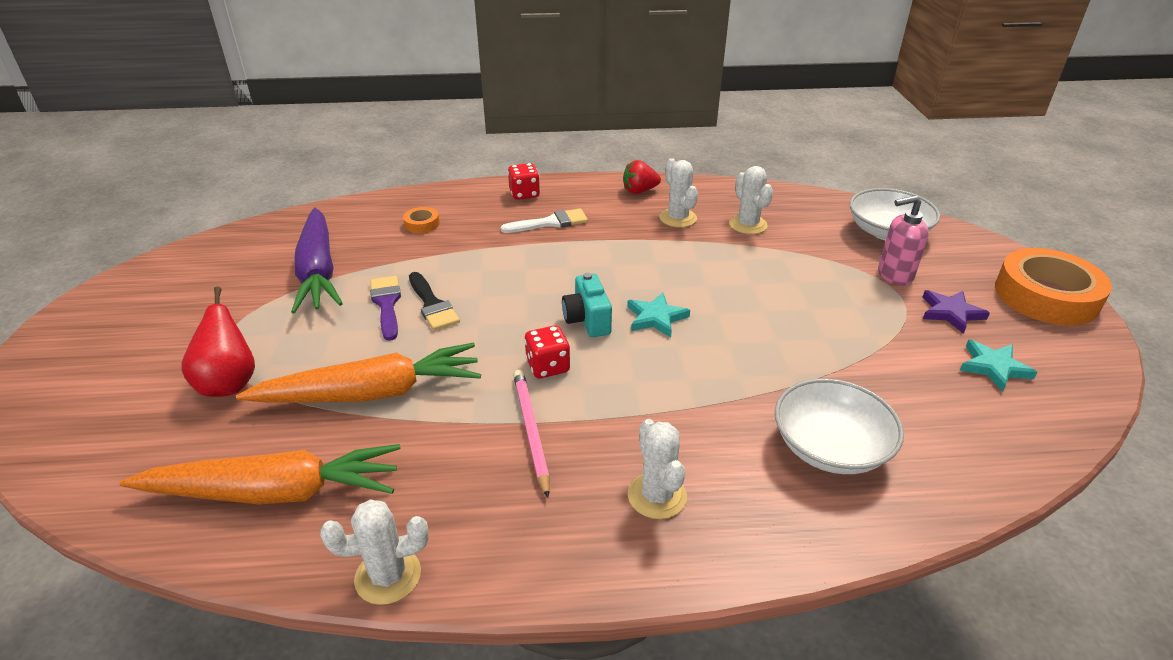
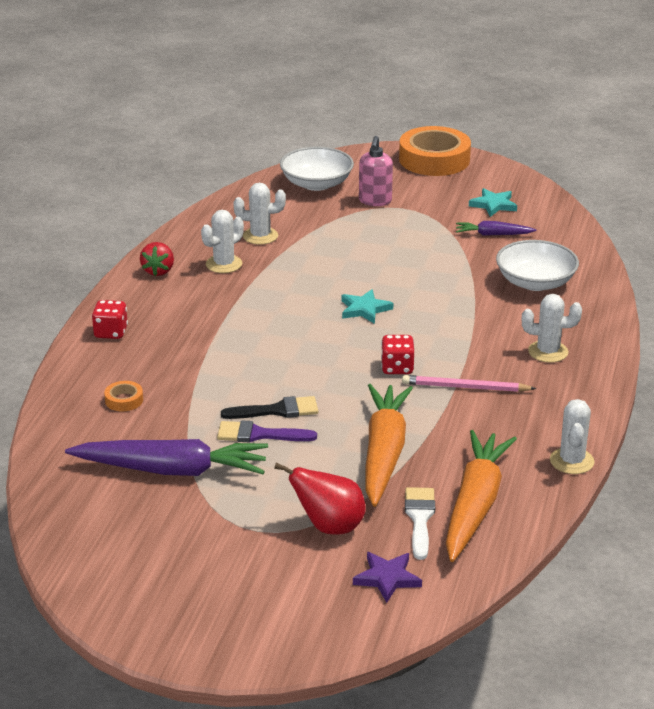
camera: 70 degrees left, 5 degrees down
(550, 223) = (180, 328): white brush -> white brush (420, 518)
(587, 320) = (348, 339): turquoise camera -> none
(678, 218) = (224, 264): white cactus -> white cactus turned 45 degrees counterclockwise
(916, 382) = (493, 234): none -> purple carrot
(950, 313) = (431, 197): purple star -> purple star (387, 578)

